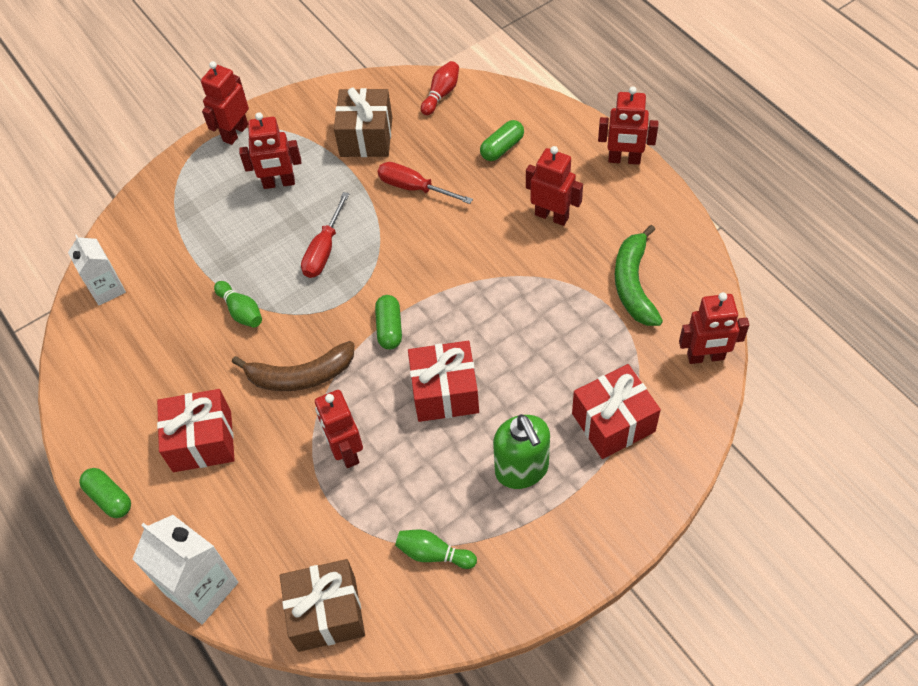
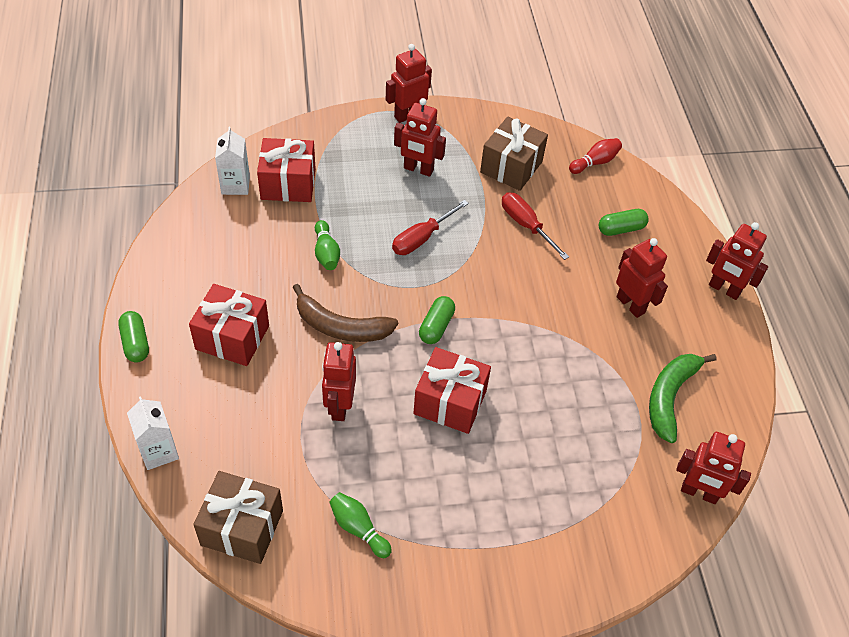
camera: 20 degrees right, 5 degrees down
(201, 588) = (159, 451): white carton -> white carton, size x0.65
(522, 469) = (476, 500): green soap dispenser -> none
(613, 422) = (580, 504): red gift -> red gift (288, 184)

